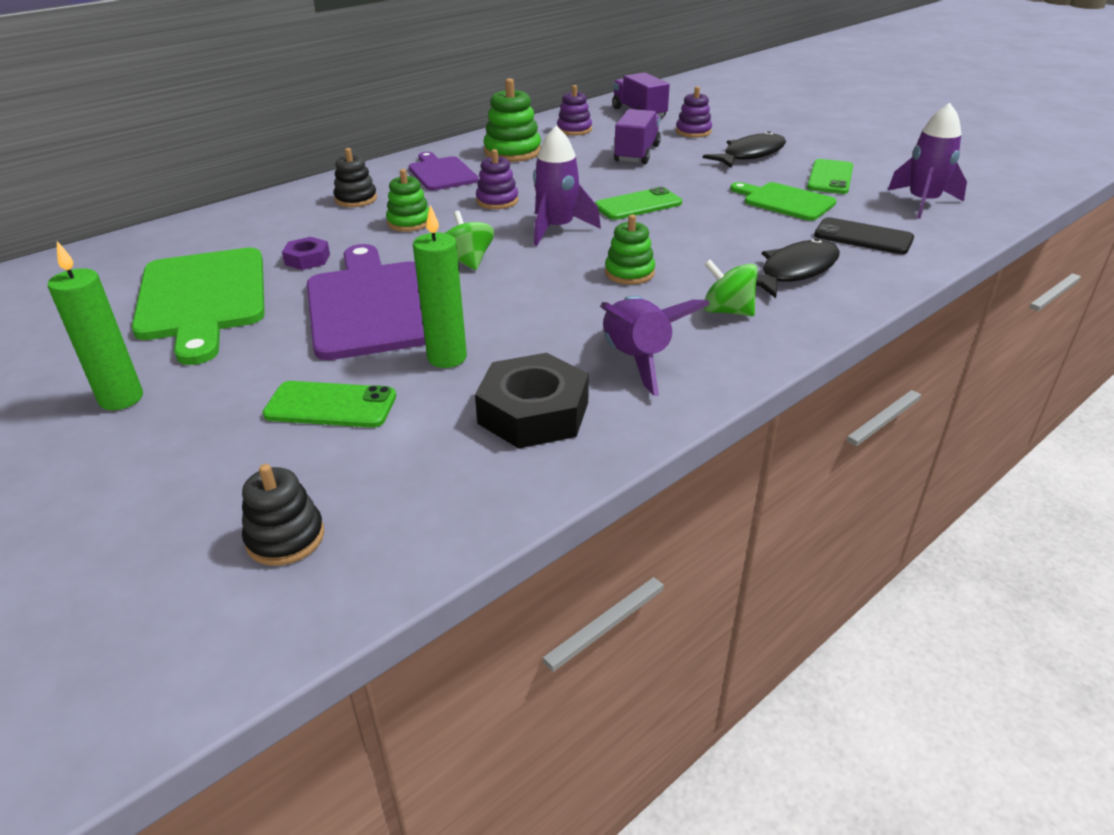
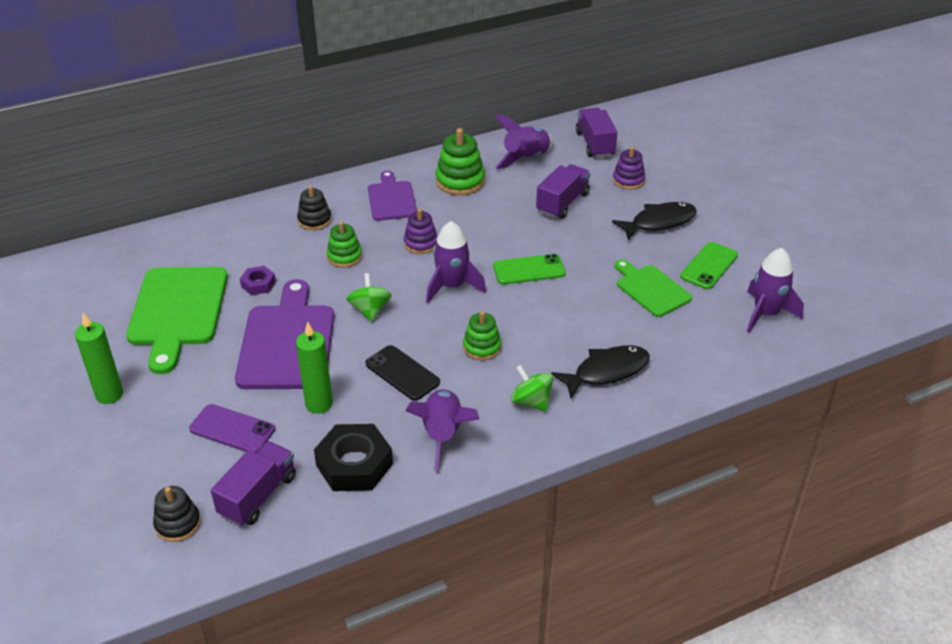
camera: 15 degrees right, 5 degrees up
(331, 405) = (232, 429): green phone -> purple phone
(405, 476) = (258, 496): none -> purple truck
(574, 130) = (526, 159): purple stacking toy -> purple rocket
(863, 237) = (686, 345): black phone -> black phone (402, 373)

